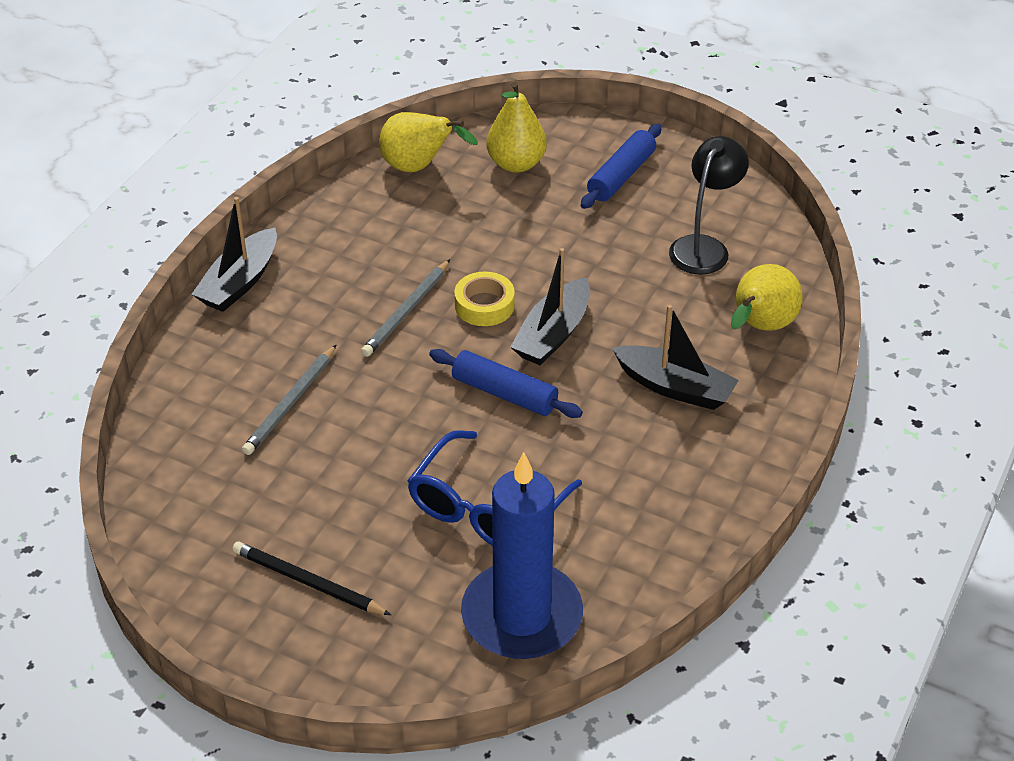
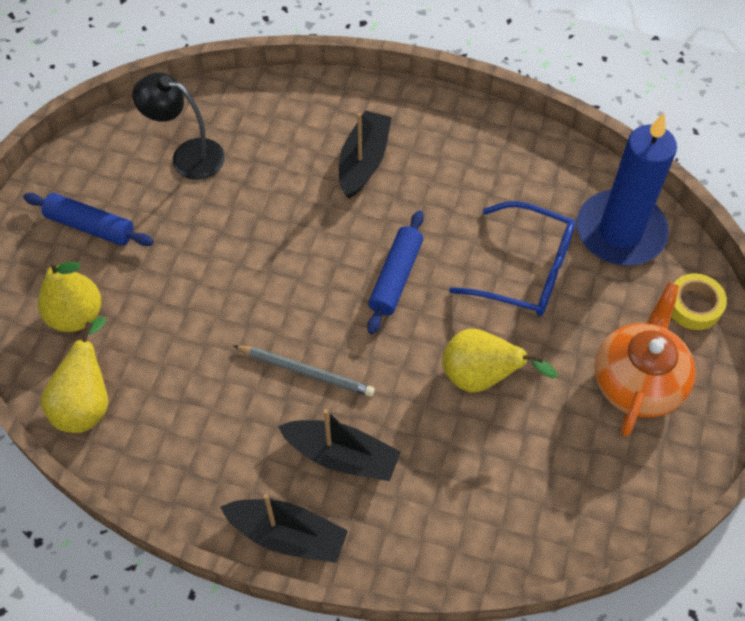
camera: 100 degrees left, 15 degrees up
(290, 403) = (445, 444): grey pencil -> none
(308, 582) = (638, 381): black pencil -> orange teapot
(484, 305) = (288, 310): yellow tape -> yellow tape (693, 305)
(553, 334) = (316, 252): black boat -> black boat (342, 456)
(760, 327) = (283, 112): yellow pear -> yellow pear (481, 377)

